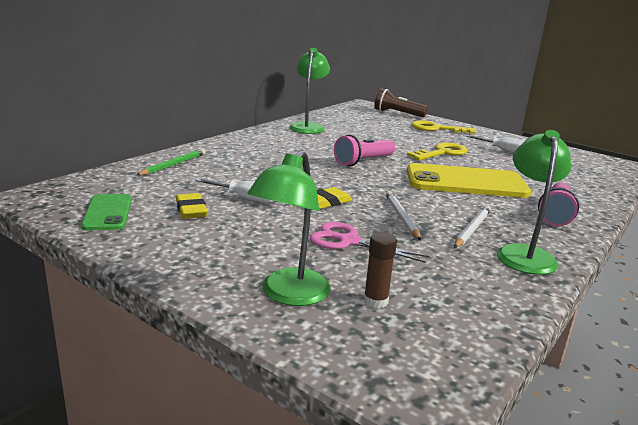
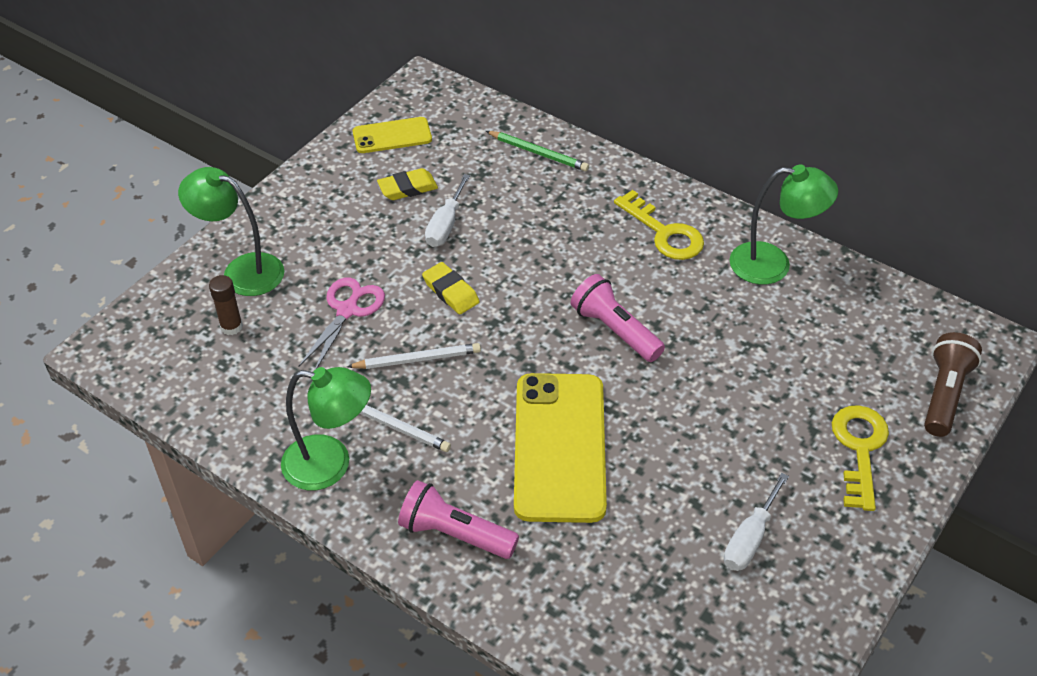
camera: 90 degrees right, 25 degrees up
(108, 212) = (392, 136): green phone -> yellow phone
(442, 153) = (699, 436): yellow key -> yellow key (664, 233)

